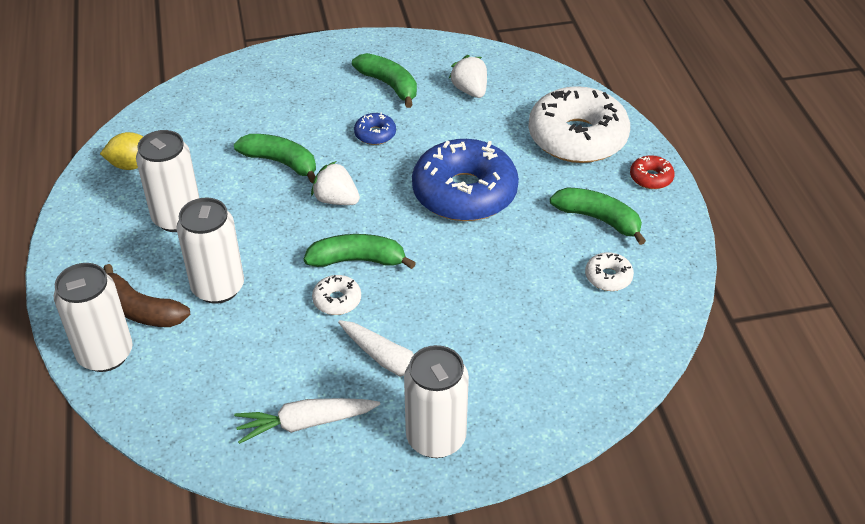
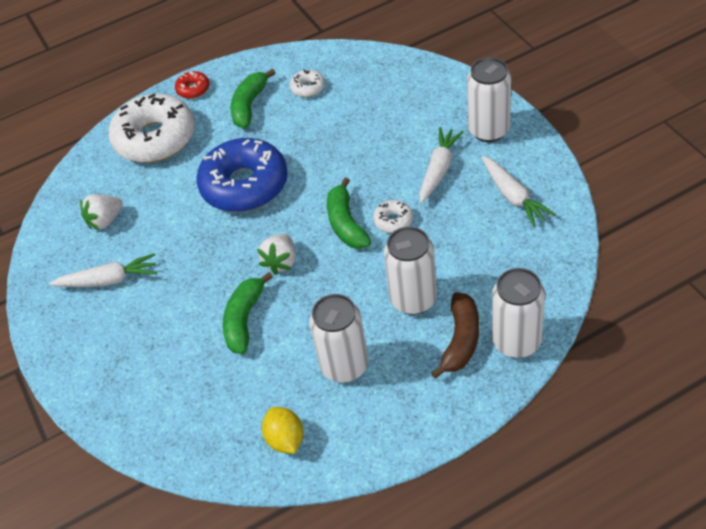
camera: 100 degrees left, 5 degrees up
(375, 134) = (185, 266): blue donut -> none
(389, 85) = (109, 280): green banana -> white carrot

